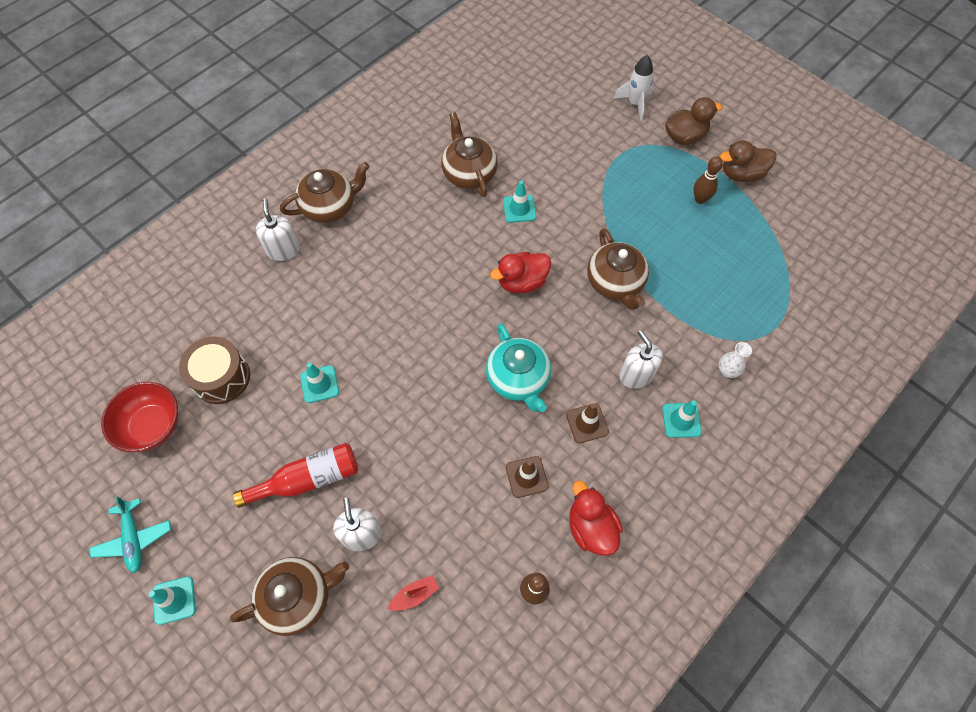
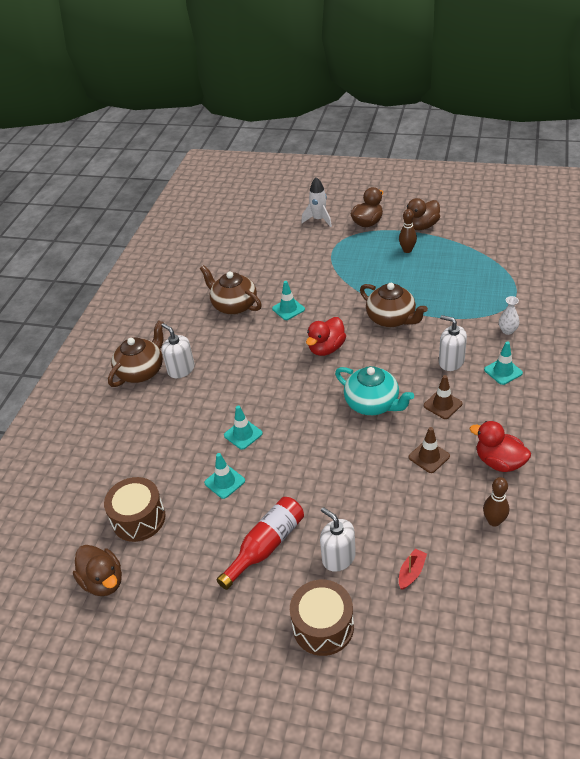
camera: 25 degrees left, 20 degrees down
(134, 538) = (149, 667): turquoise plane -> none
(152, 426) = (103, 581): red bowl -> brown duck
(174, 600) = (220, 689): turquoise traffic cone -> turquoise traffic cone (243, 434)
(283, 250) = (125, 414): white soap dispenser -> white soap dispenser (181, 369)
(298, 597) = (323, 626): brown teapot -> brown drum

